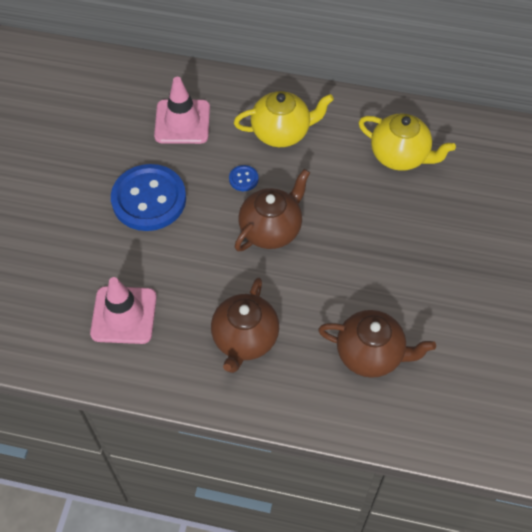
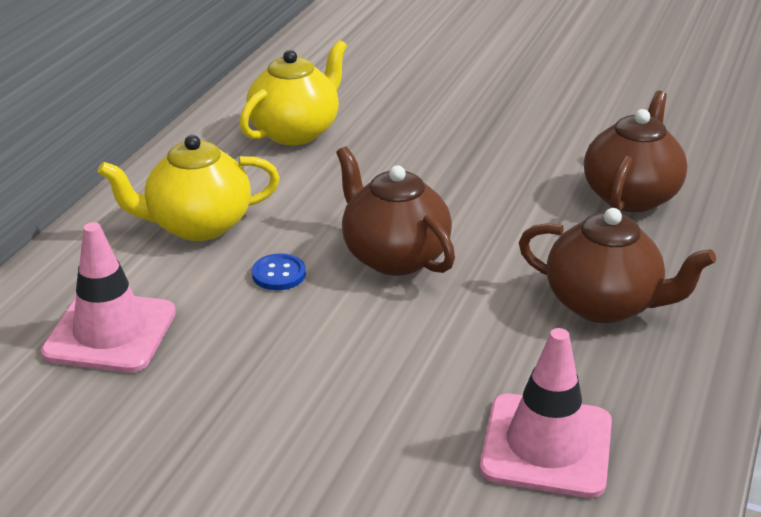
camera: 80 degrees left, 25 degrees down
(149, 199) = (281, 391): blue button -> none
(282, 132) = (198, 225): yellow teapot -> yellow teapot turned 105 degrees counterclockwise

